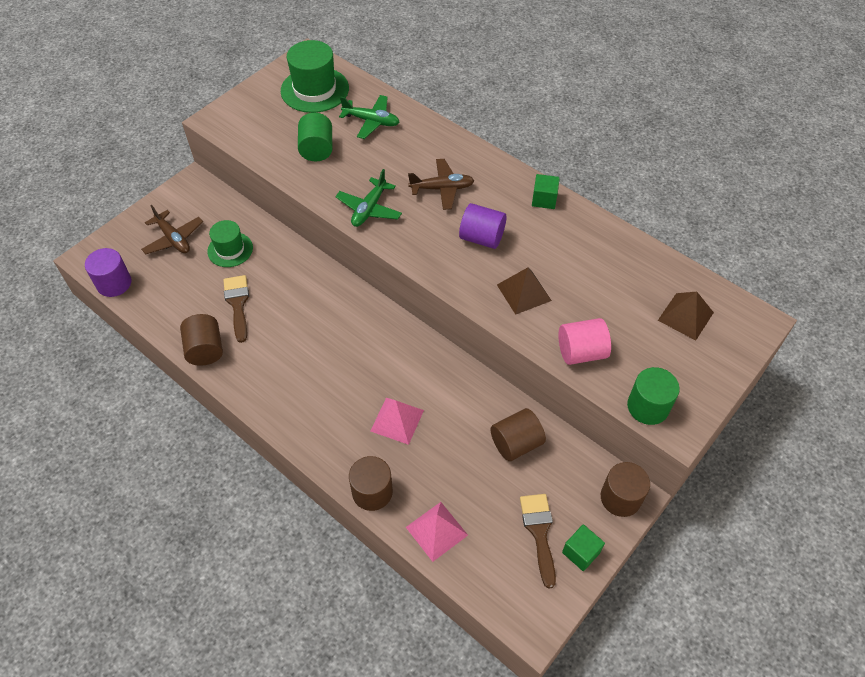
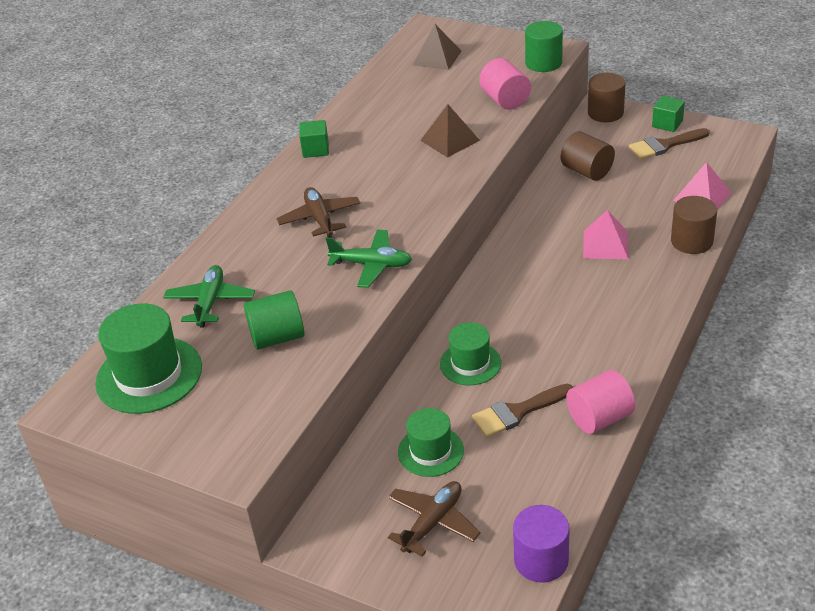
camera: 100 degrees left, 15 degrees down
(205, 349) = (599, 418): brown cylinder -> pink cylinder
(299, 289) = (470, 363): none -> green hat
(481, 238) = (387, 177): purple cylinder -> none

